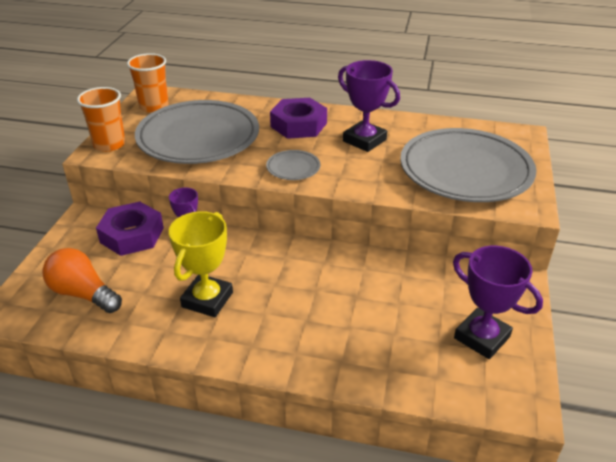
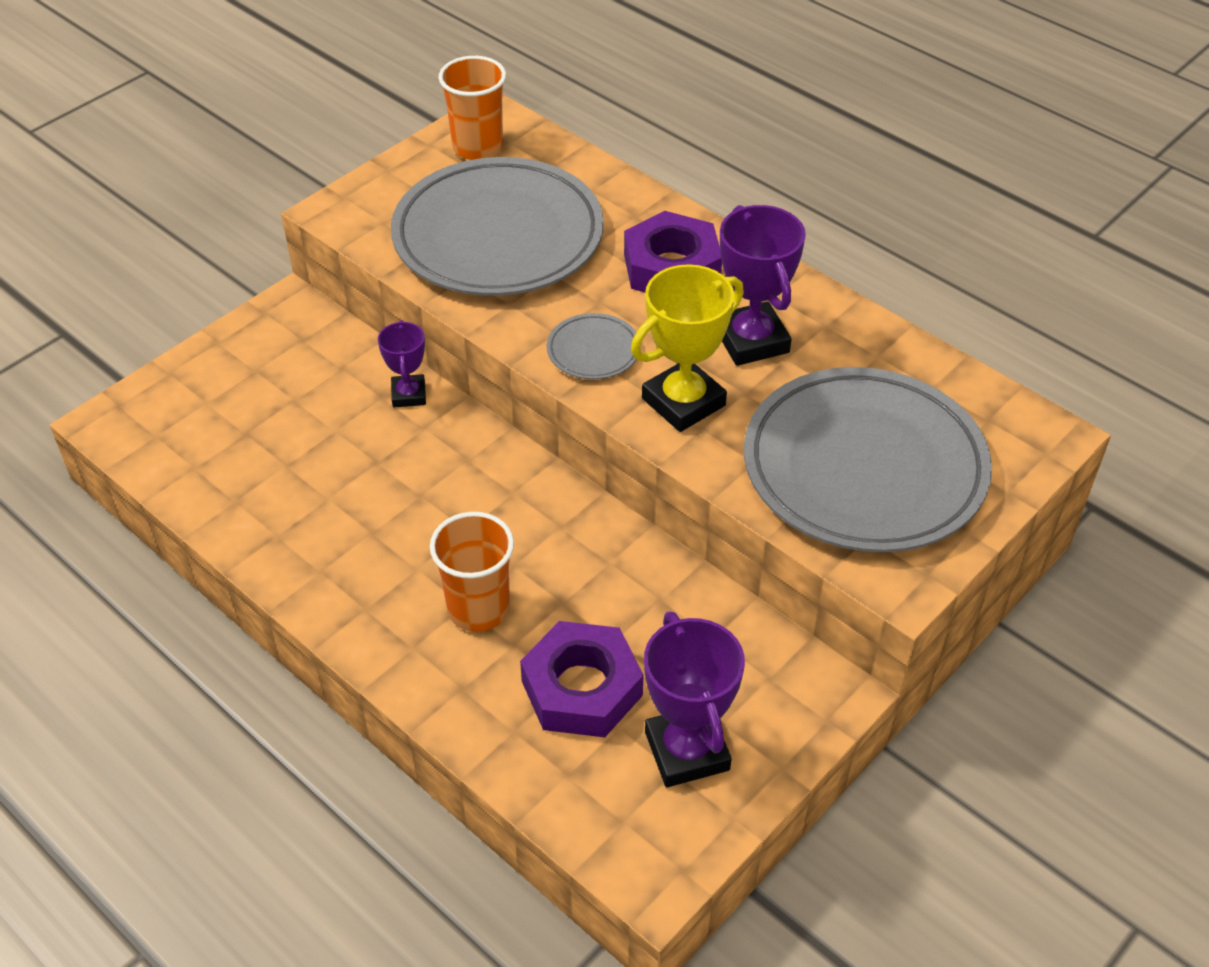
camera: 30 degrees right, 10 degrees up
(83, 294) = (214, 433): orange light bulb -> none
(109, 144) = (364, 202): orange cup -> orange cup (478, 609)
(132, 235) = (333, 363): purple nut -> purple nut (582, 688)
(207, 299) = (359, 513): yellow trophy -> yellow trophy (683, 402)

